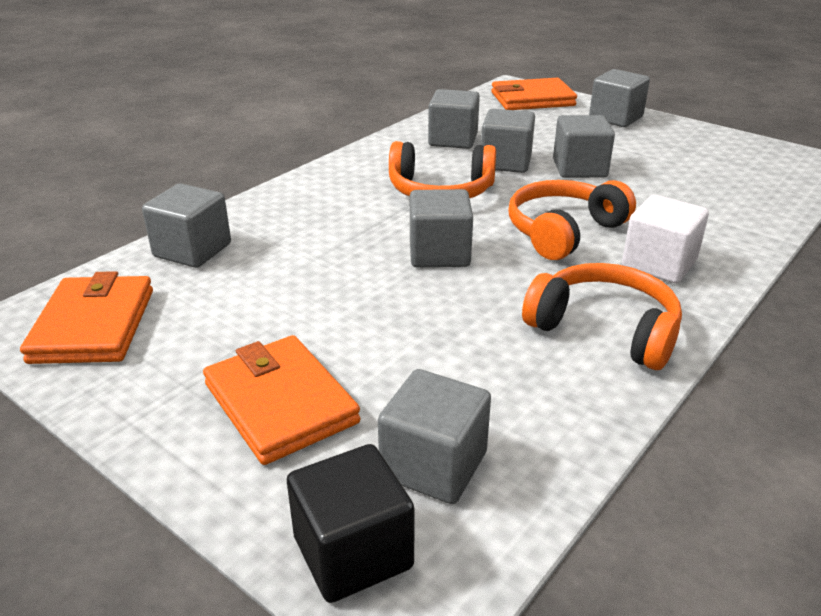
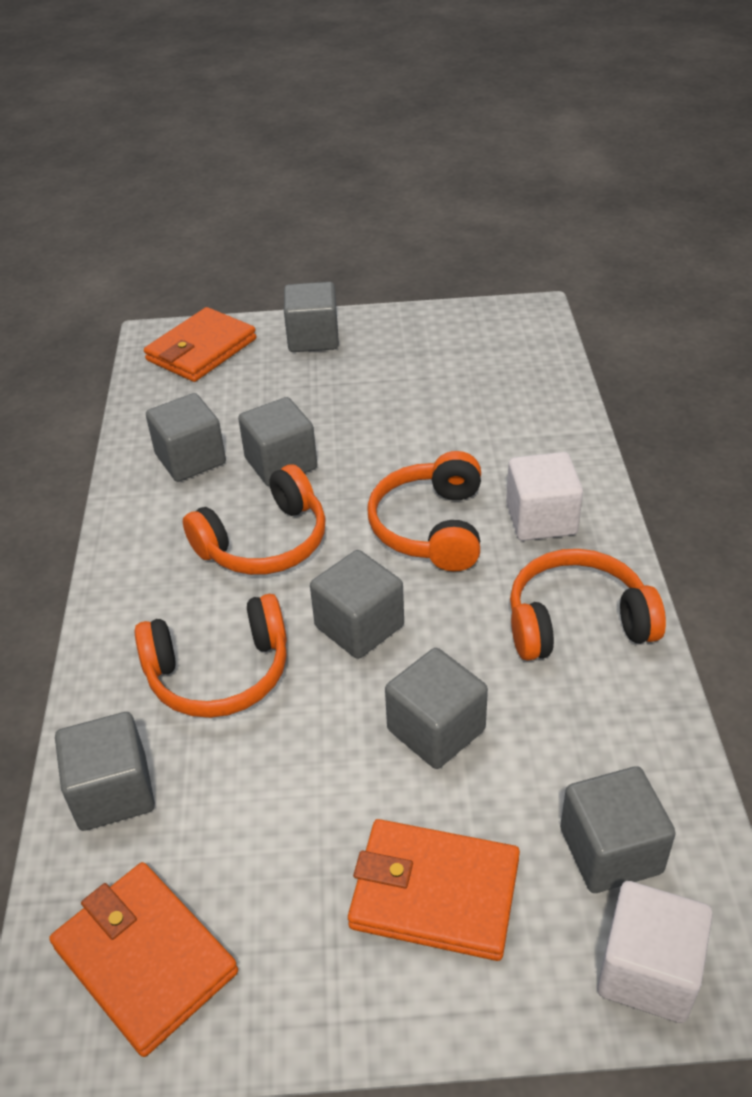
camera: 40 degrees left, 10 degrees up
(324, 232) = (219, 673): none -> orange headphones
(353, 552) = (647, 970): black cube -> white cube
(579, 168) = (357, 433): grey cube -> grey cube (436, 729)

